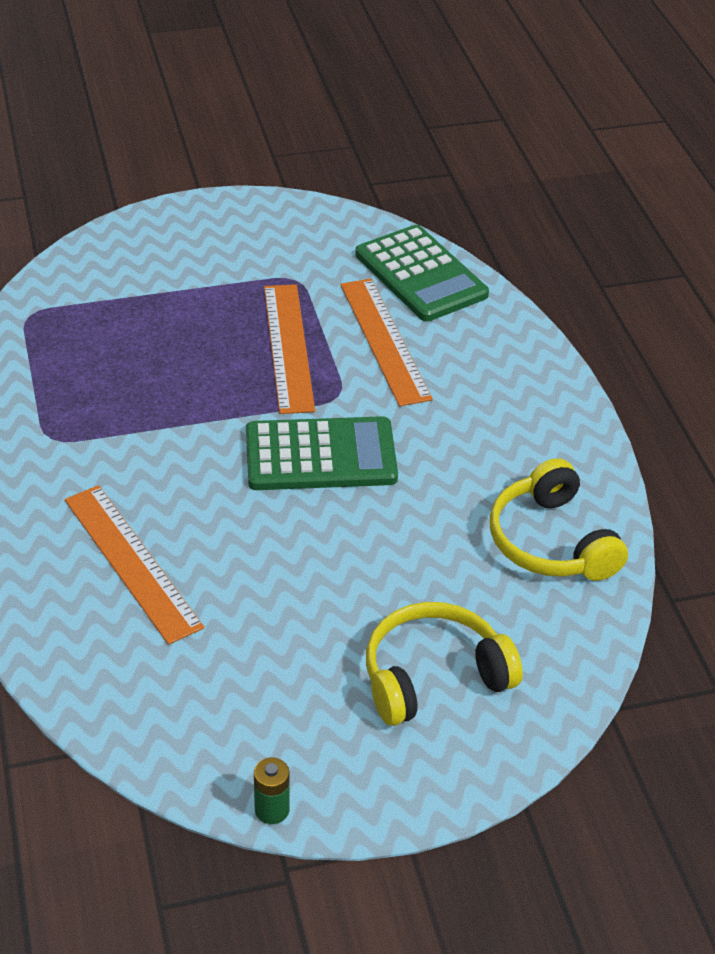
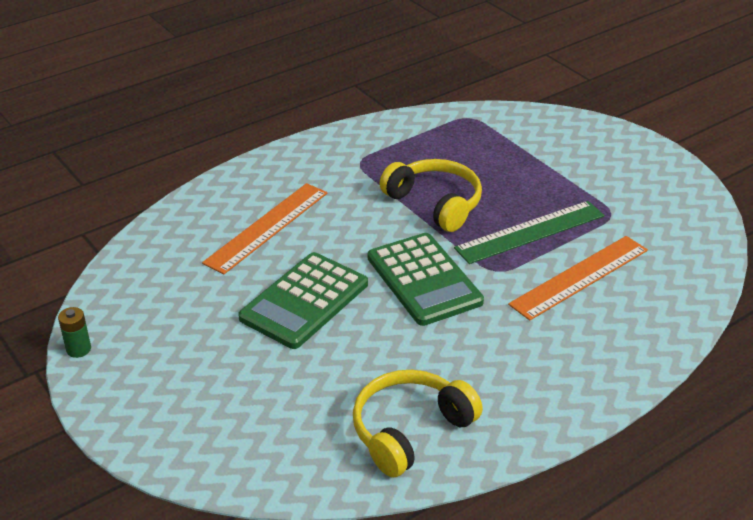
camera: 70 degrees right, 5 degrees down
(288, 347) = (530, 232): orange ruler -> green ruler
(421, 275) = (680, 275): green calculator -> green calculator (304, 301)
(434, 677) = (229, 397): yellow headphones -> yellow headphones (435, 203)

